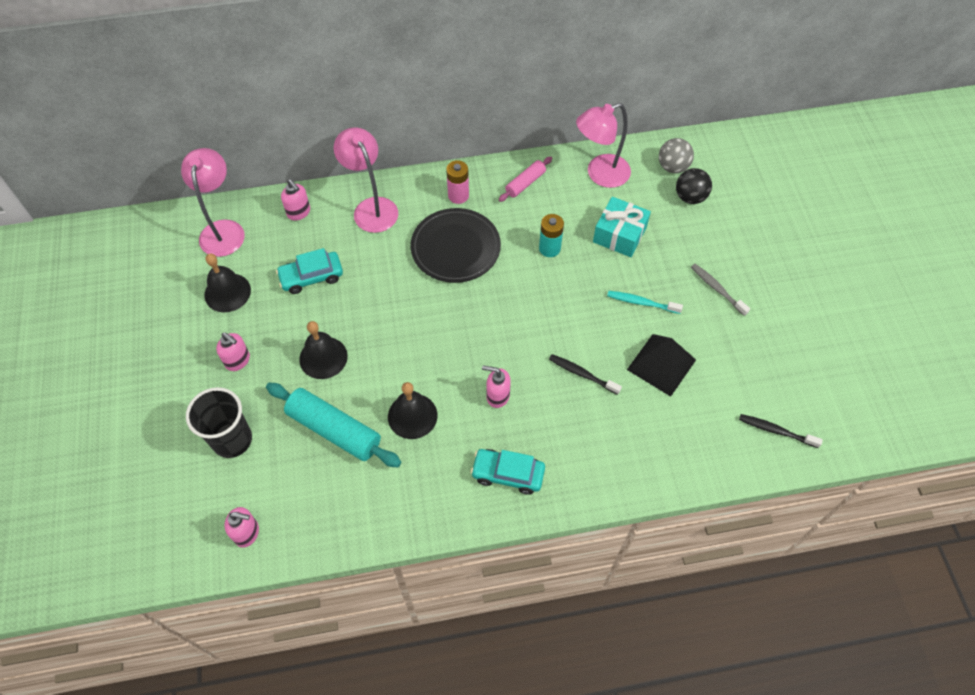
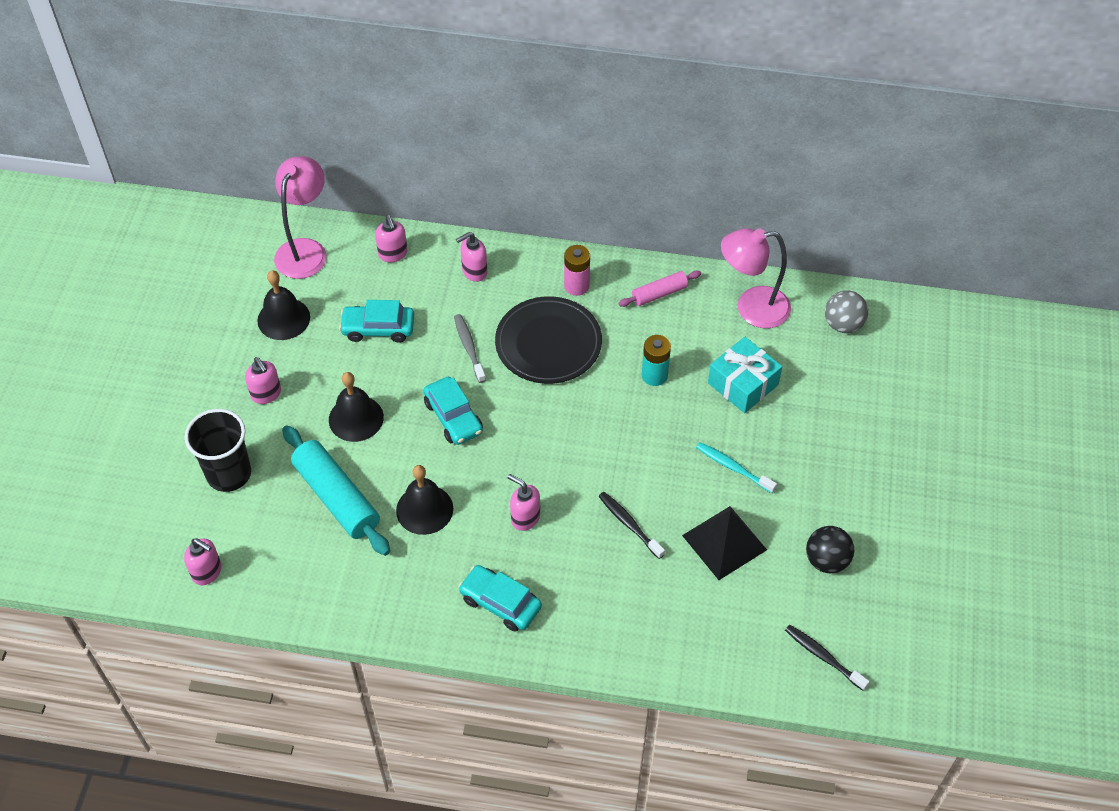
camera: 20 degrees right, 5 degrees down
(371, 207) = (474, 271): pink lamp -> pink soap dispenser
(404, 331) = (453, 417): none -> turquoise car
(690, 197) = (847, 365): black ball -> black ball (826, 560)
(717, 289) = (829, 479): grey toothbrush -> grey toothbrush (469, 347)

